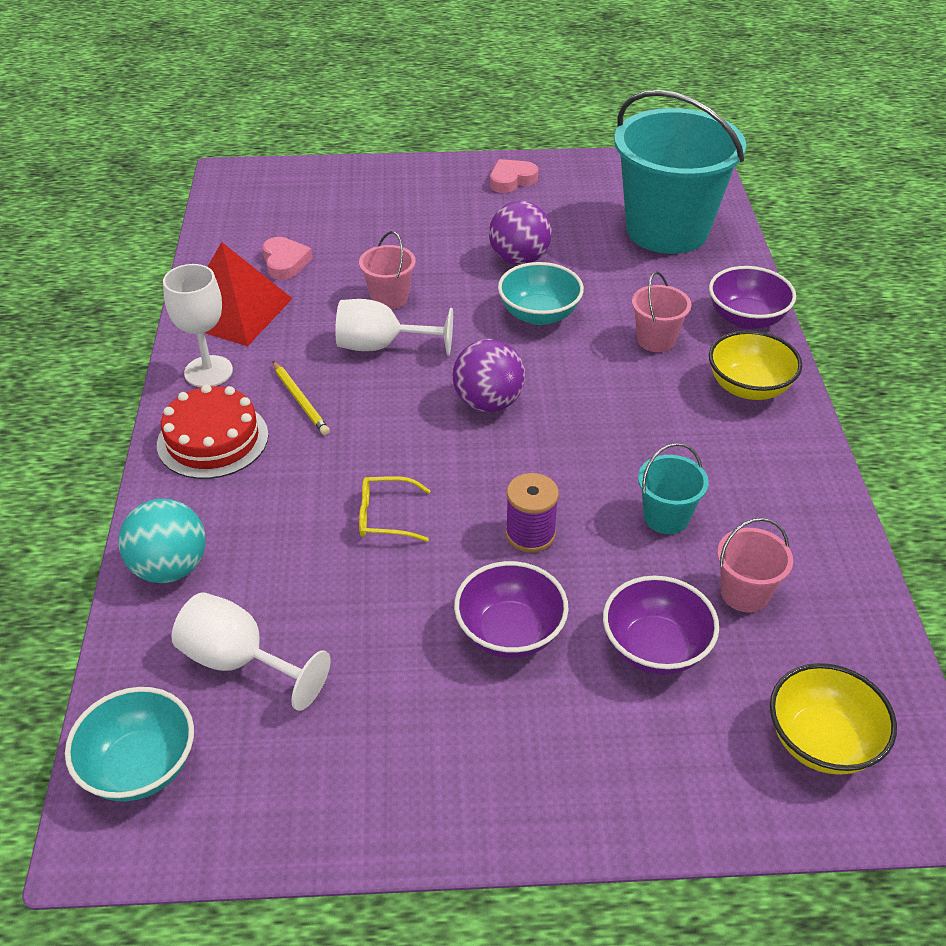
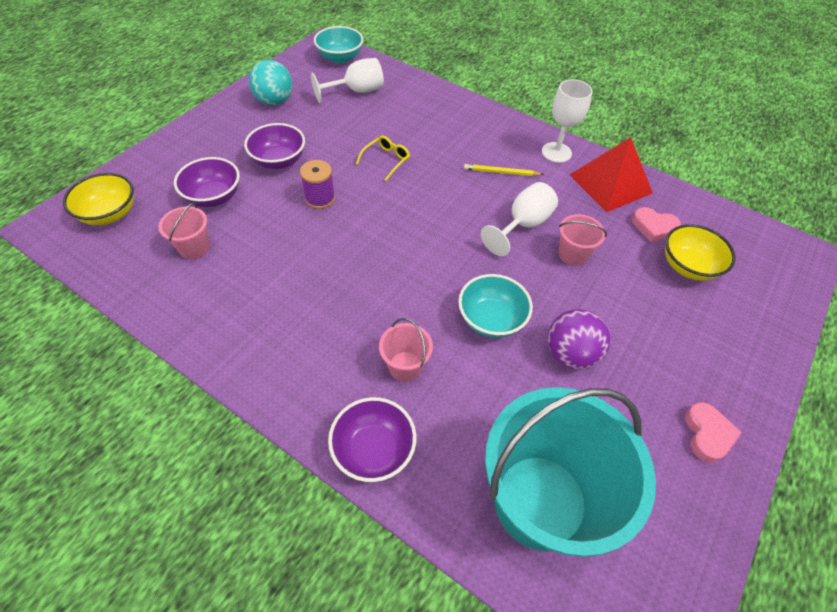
camera: 125 degrees right, 10 degrees up
(170, 568) = (425, 93): turquoise ball -> turquoise ball (274, 101)
(213, 439) = (497, 133): red cake -> none
(488, 402) = (428, 240): purple ball -> none
(666, 517) = (269, 254): turquoise bucket -> none
(748, 387) = (309, 380): yellow bowl -> yellow bowl (688, 266)

